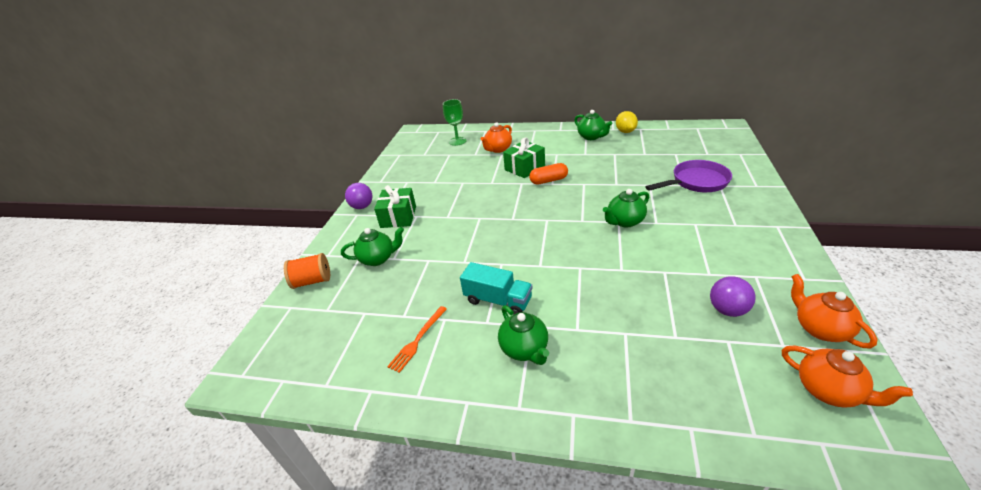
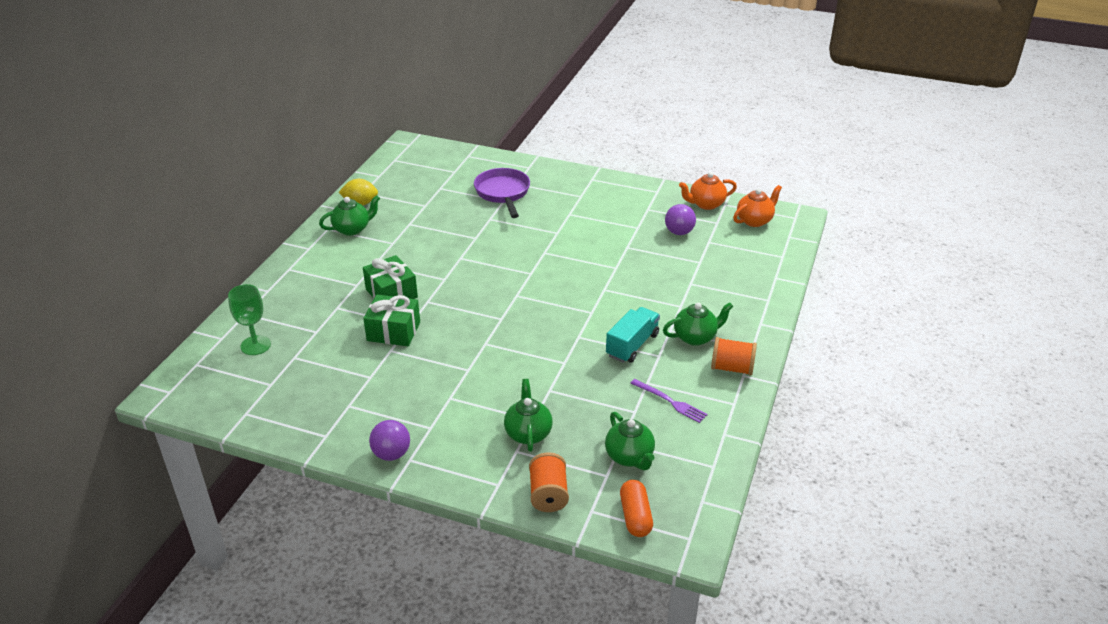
camera: 85 degrees left, 0 degrees up
(398, 217) = (442, 415): green gift -> green gift (393, 331)
(417, 340) = (670, 402): orange fork -> purple fork
(477, 389) = (732, 368): none -> orange spool
(498, 149) = (319, 308): orange teapot -> none
(548, 180) = (436, 280): orange capsule -> orange capsule (635, 516)
(624, 221) = (546, 249): green teapot -> green teapot (629, 457)

